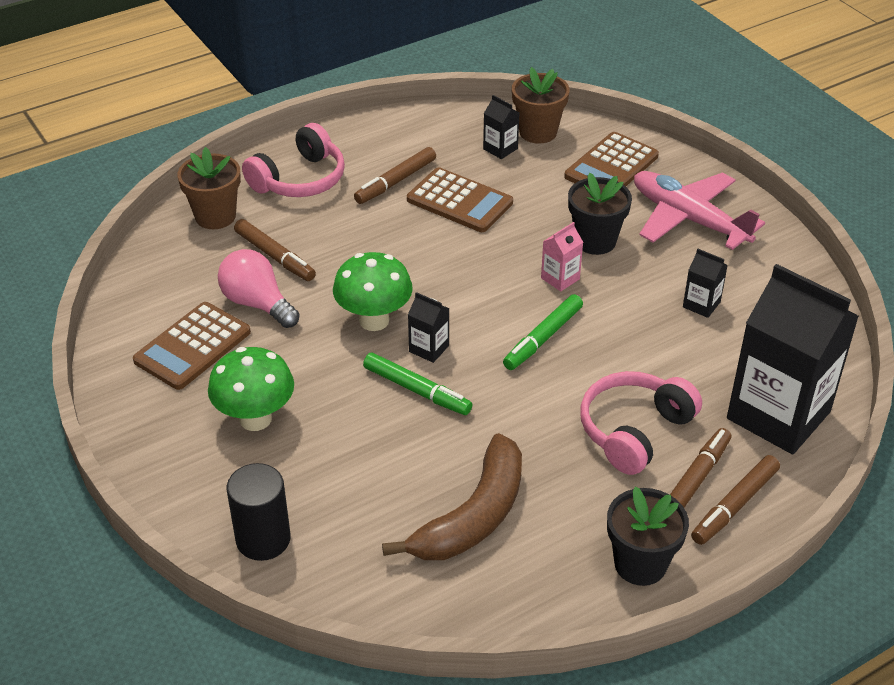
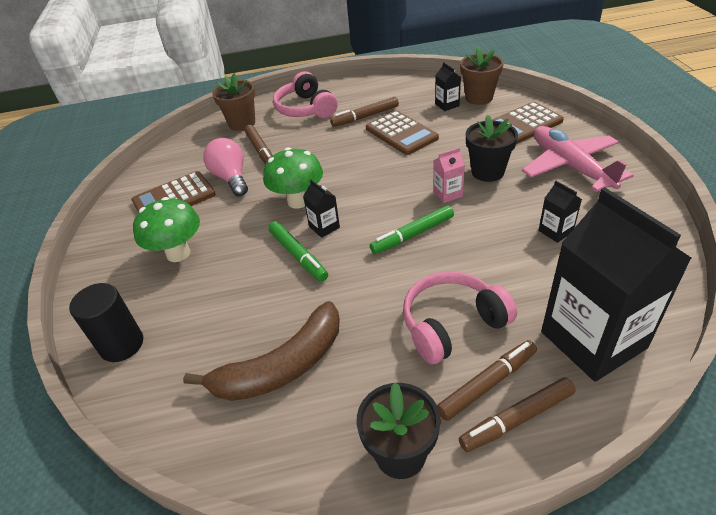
camera: 25 degrees right, 0 degrees up
(300, 179) = (306, 109): pink headphones -> pink headphones turned 90 degrees clockwise

